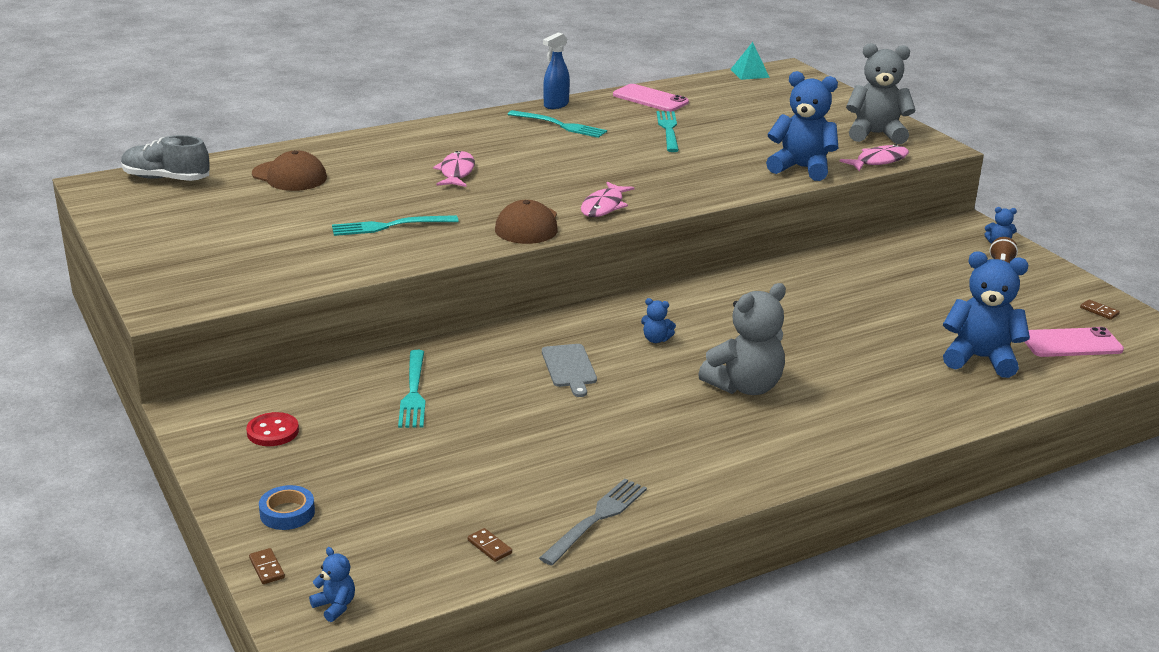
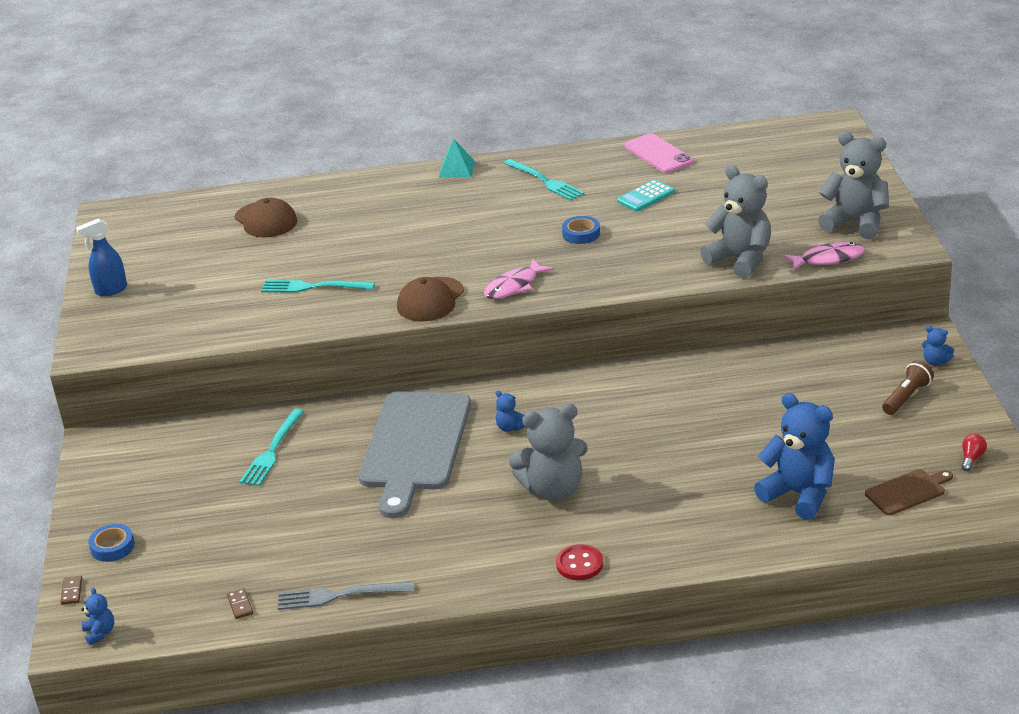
camera: 25 degrees right, 5 degrees up
(166, 179) = (165, 212): grey shoe -> none
(273, 431) = (143, 471): red button -> red button (579, 564)
(456, 172) = (410, 230): pink fish -> none
(555, 105) = (559, 154): blue spray bottle -> blue spray bottle (110, 290)
(569, 368) = (415, 446): grey cutting board -> grey cutting board, size x2.25
(597, 518) = (338, 596): grey fork -> grey fork turned 150 degrees counterclockwise
(633, 161) = (581, 234): none -> blue tape
(668, 129) = (646, 196): turquoise fork -> turquoise calculator
(749, 73) = (788, 127): turquoise pyramid -> turquoise pyramid (456, 169)
(801, 168) = (740, 260): blue teddy bear -> grey teddy bear
(1071, 343) = (907, 491): pink phone -> brown cutting board
(1099, 311) = (971, 458): brown domino -> red light bulb

